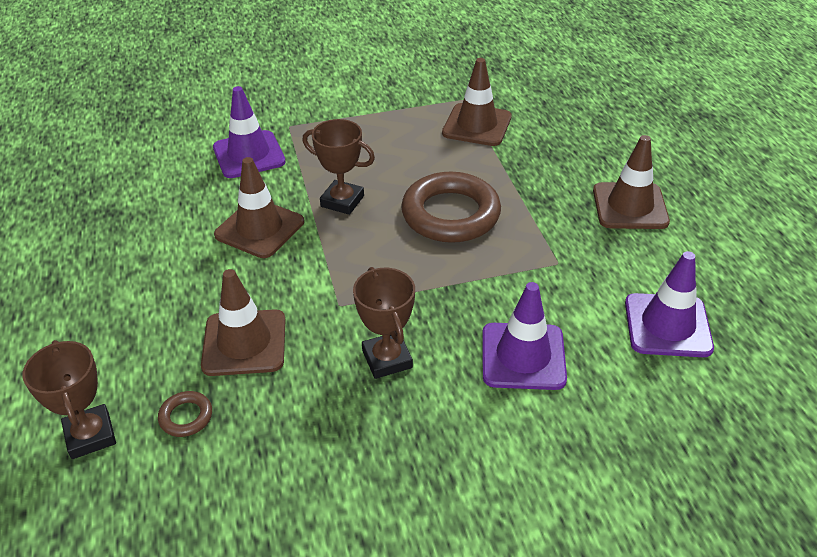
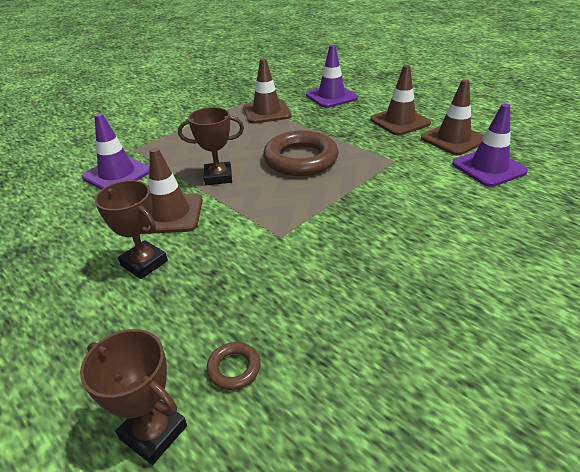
camera: 30 degrees left, 5 degrees down
(244, 343) = (232, 291): brown traffic cone -> brown traffic cone (453, 139)
(387, 359) = (350, 254): brown trophy -> brown trophy (144, 263)
(523, 356) = (433, 215): purple traffic cone -> purple traffic cone (331, 96)

